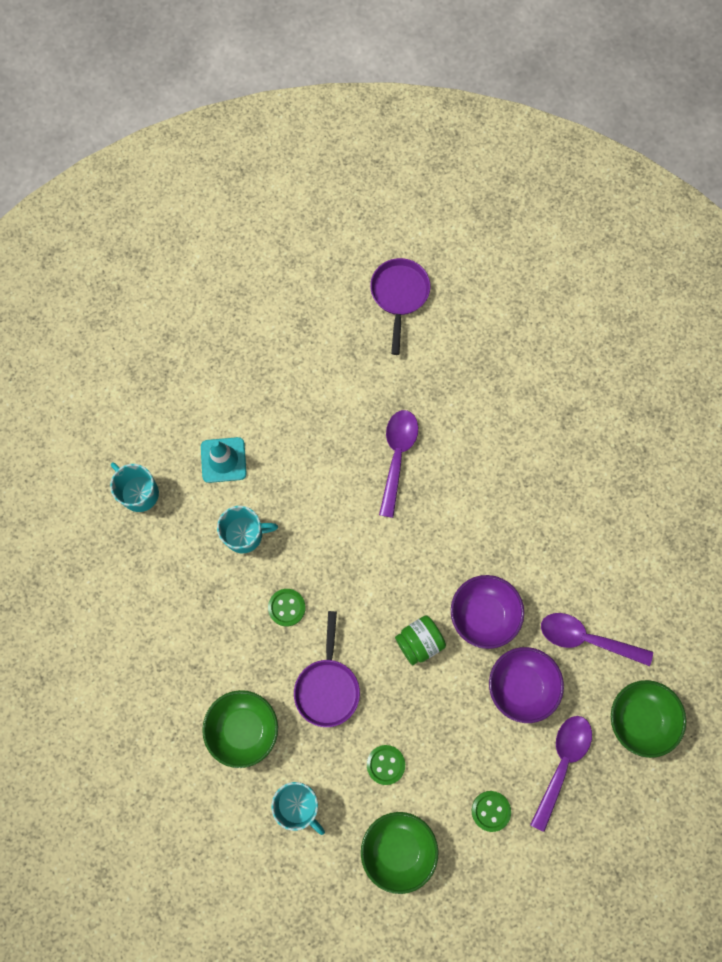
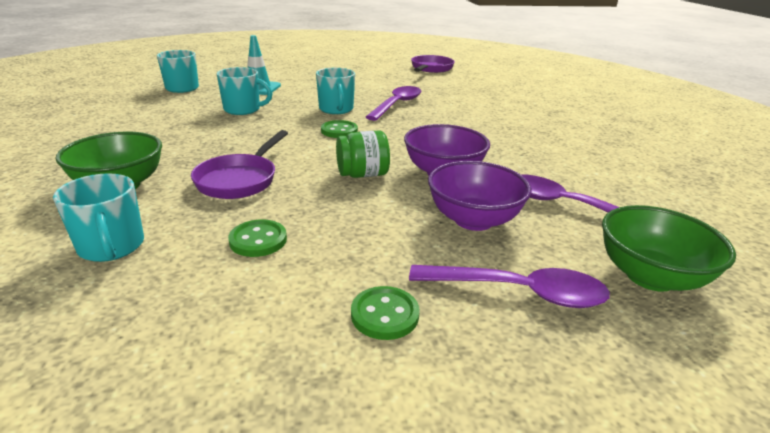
camera: 15 degrees right, 45 degrees down
(286, 607) = (244, 139): green button -> green button (339, 131)
(339, 497) = (336, 109): none -> turquoise mug
(398, 849) = (206, 321): green bowl -> none
(562, 764) = (519, 292): purple spoon -> purple spoon turned 60 degrees clockwise

